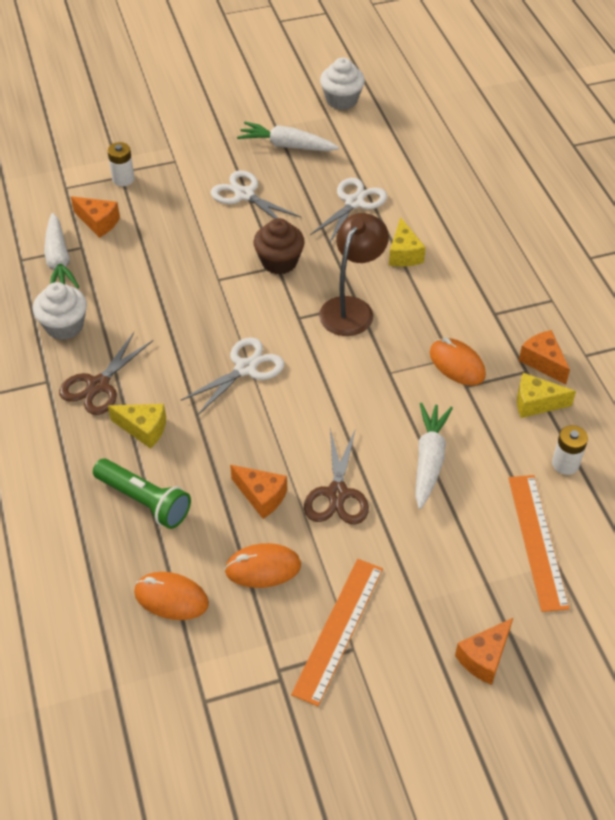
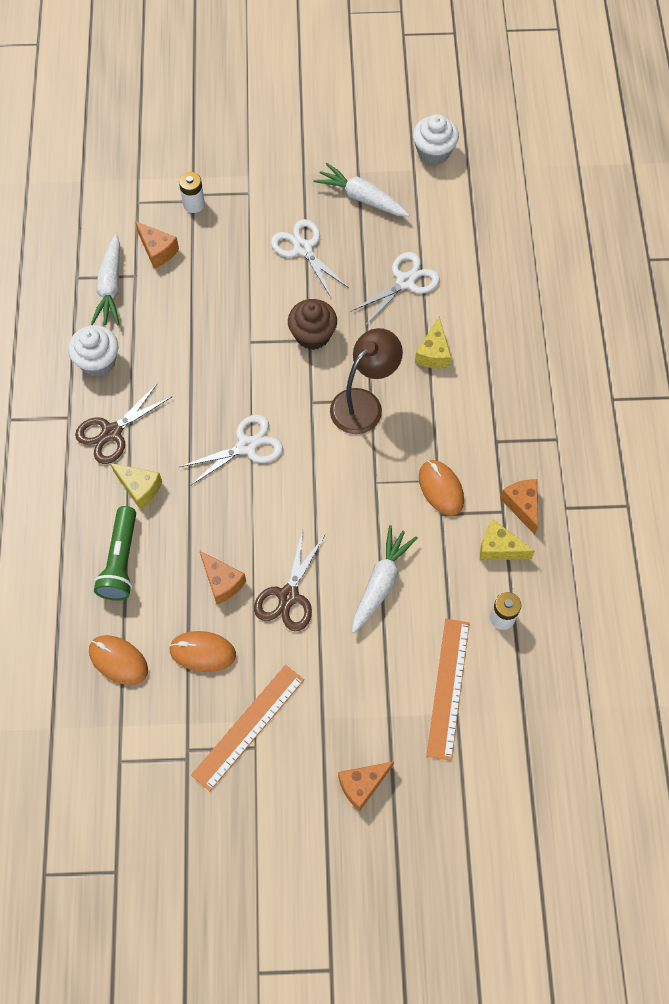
camera: 15 degrees right, 15 degrees up
(144, 501) = (121, 561): green flashlight -> green flashlight turned 45 degrees clockwise

